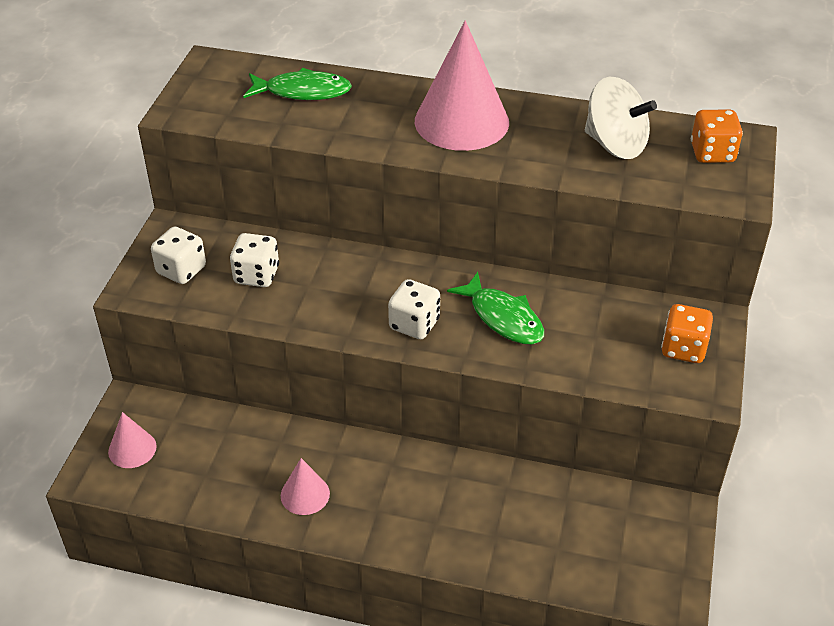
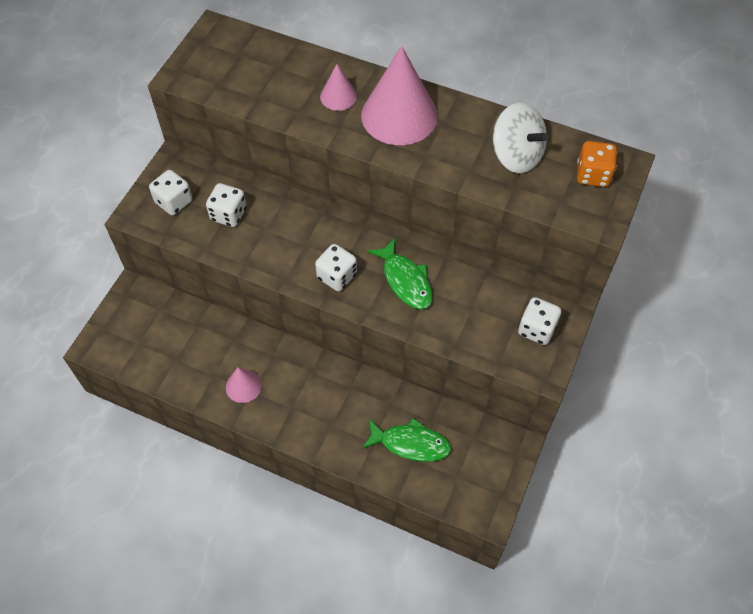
camera: 10 degrees right, 15 degrees up
(132, 449) = (128, 329): pink cone -> pink cone (338, 96)
(302, 92) = (280, 69): green fish -> green fish (410, 443)
(683, 349) = (536, 329): orange dice -> white dice

